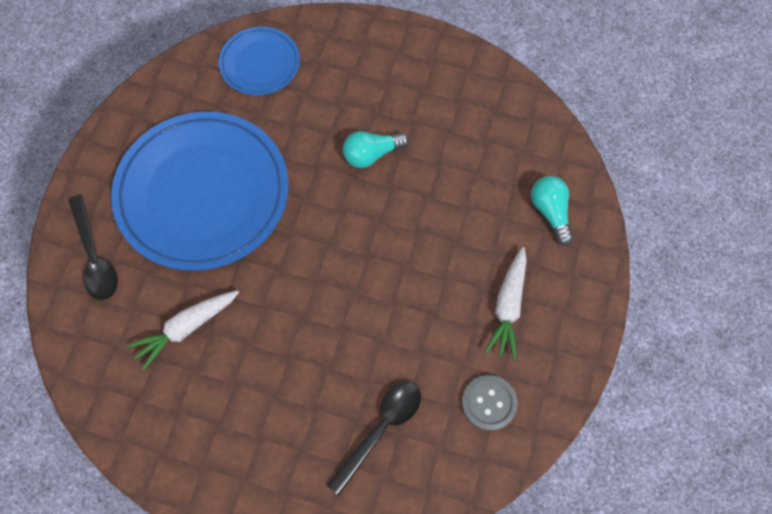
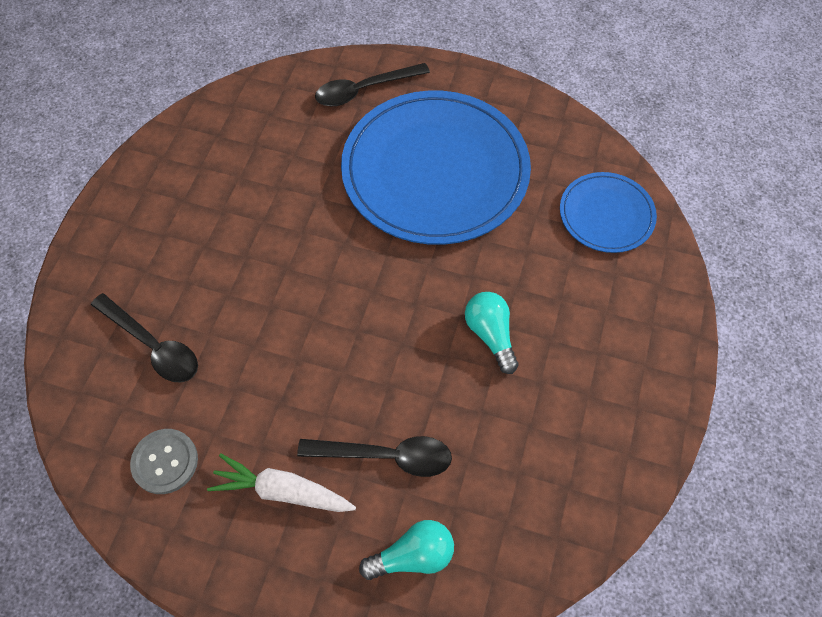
camera: 90 degrees right, 5 degrees down
(185, 329) = (284, 167): white carrot -> none
(476, 231) = (386, 456): none -> black spoon

